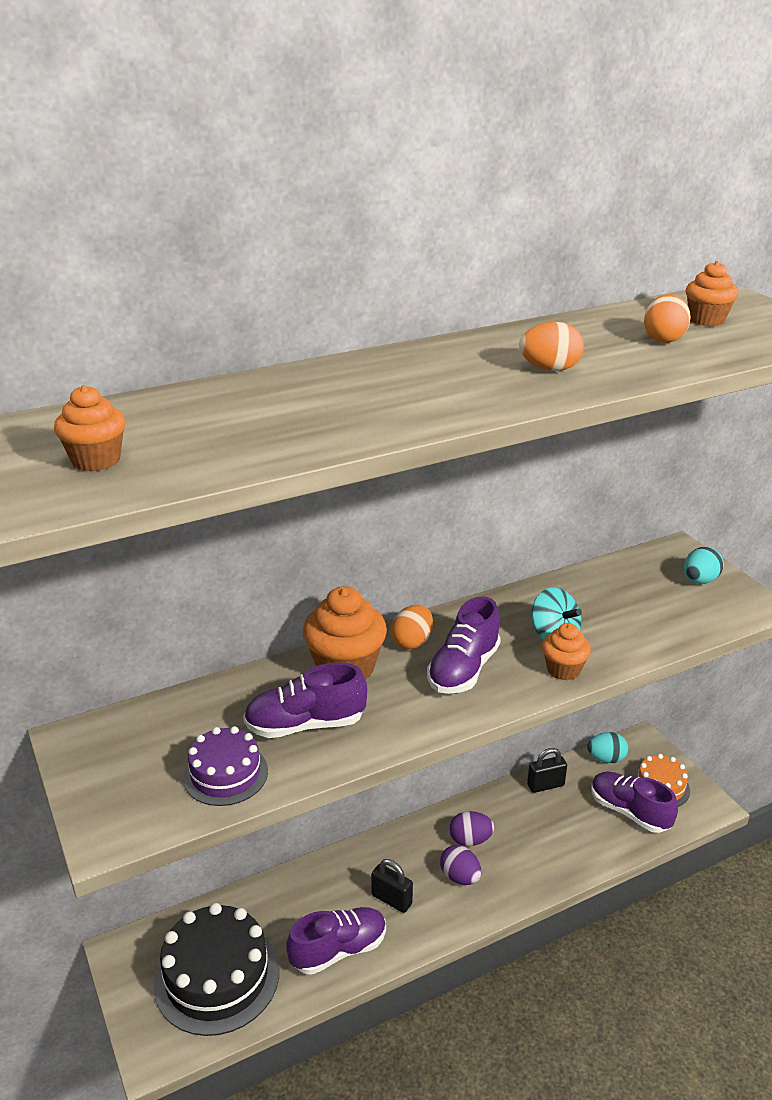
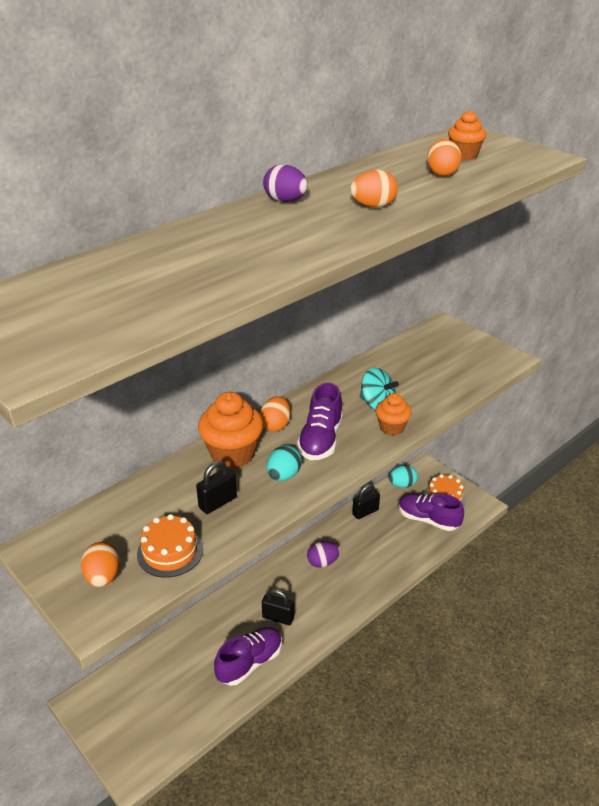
camera: 15 degrees left, 5 degrees up
(96, 460) = (60, 325): orange cupcake -> none
(136, 789) = (103, 577): none -> orange egg
(217, 976) = (163, 703): black cake -> none
(225, 774) = (170, 551): purple cake -> orange cake
(305, 725) = (218, 502): purple shoe -> black padlock
(460, 877) = (323, 591): purple egg -> purple egg (285, 201)
(700, 580) = (464, 346): turquoise egg -> turquoise egg (283, 476)

